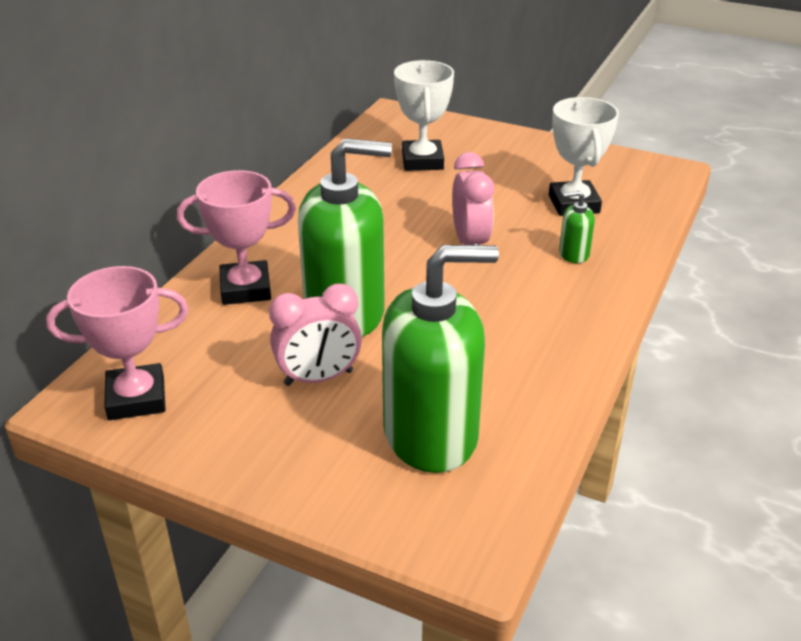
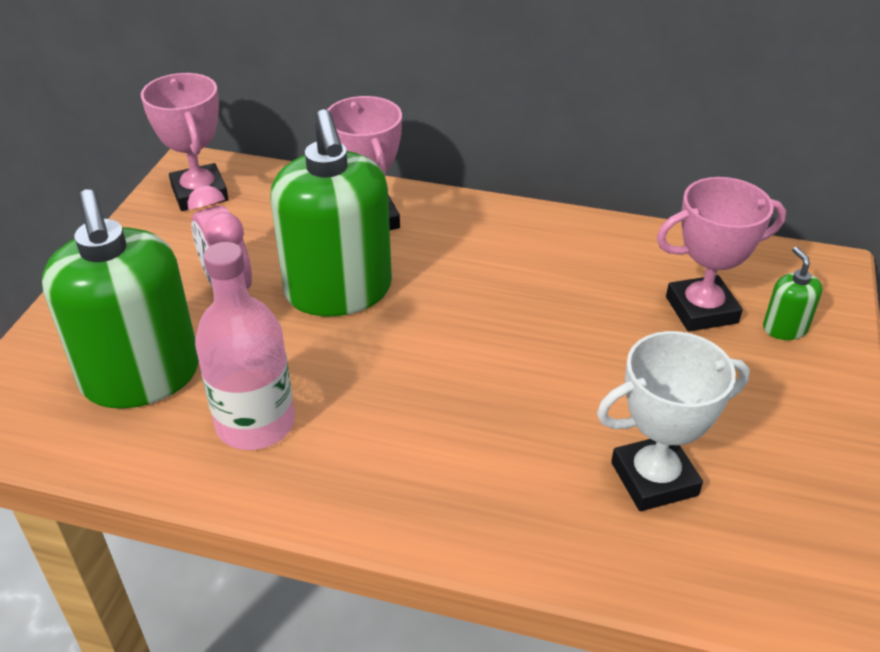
camera: 80 degrees right, 5 degrees up
(422, 161) = (701, 310): white trophy -> pink trophy
(470, 242) = (508, 374): pink clock -> none
(503, 365) = (255, 423): none -> pink bottle
(573, 254) = (512, 482): green soap dispenser -> green soap dispenser (784, 328)

